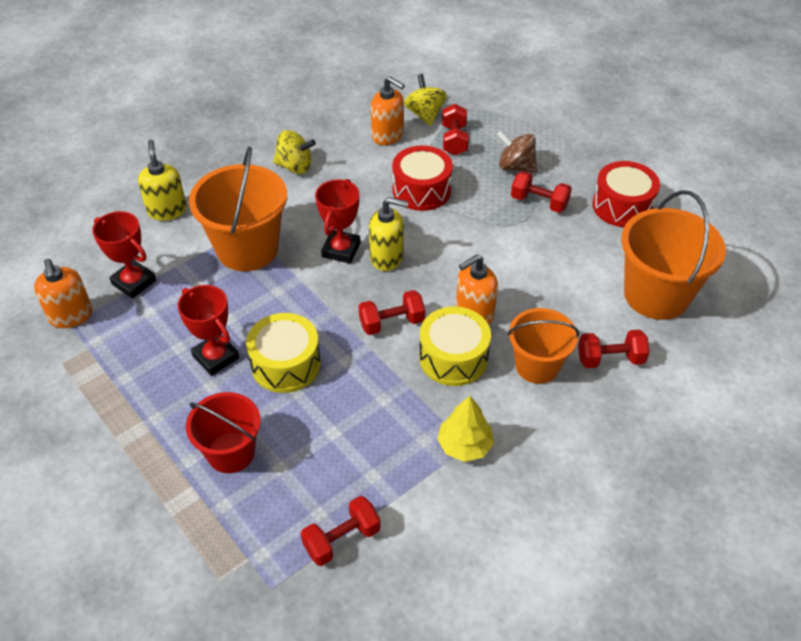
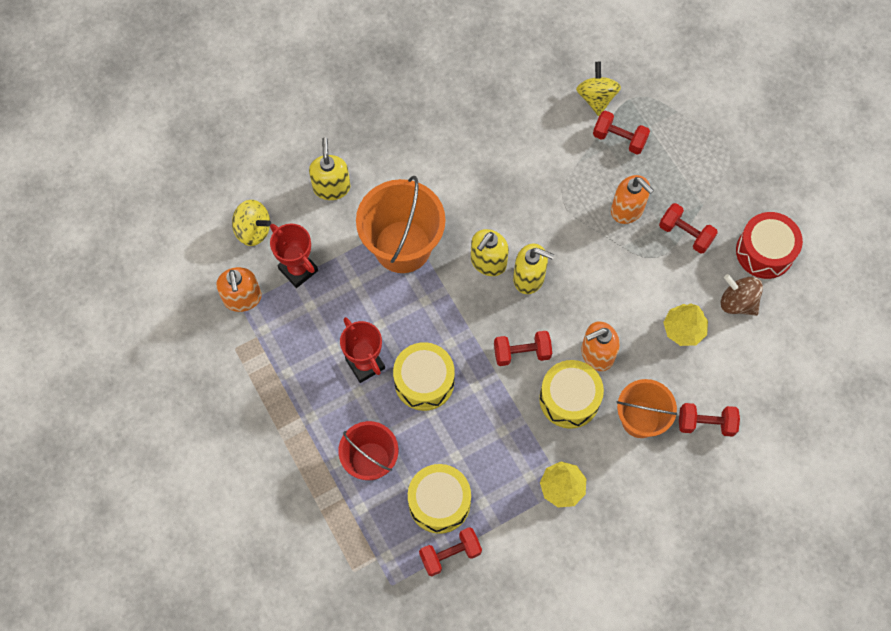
camera: 10 degrees right, 20 degrees up
(295, 166) = (457, 150): yellow spinning top -> yellow spinning top (253, 230)
(320, 484) = (439, 502): none -> yellow drum
(341, 250) = (488, 262): red trophy -> yellow soap dispenser
(388, 135) = (554, 122): orange soap dispenser -> orange soap dispenser (627, 209)
(421, 190) = (575, 200): red drum -> none
(454, 140) = (619, 139): red dumbbell -> red dumbbell turned 75 degrees counterclockwise
(515, 167) = (673, 184): brown spinning top -> brown spinning top (737, 302)
(560, 279) = (683, 329): none -> yellow tree
(656, 295) = (767, 361): orange bucket -> none

